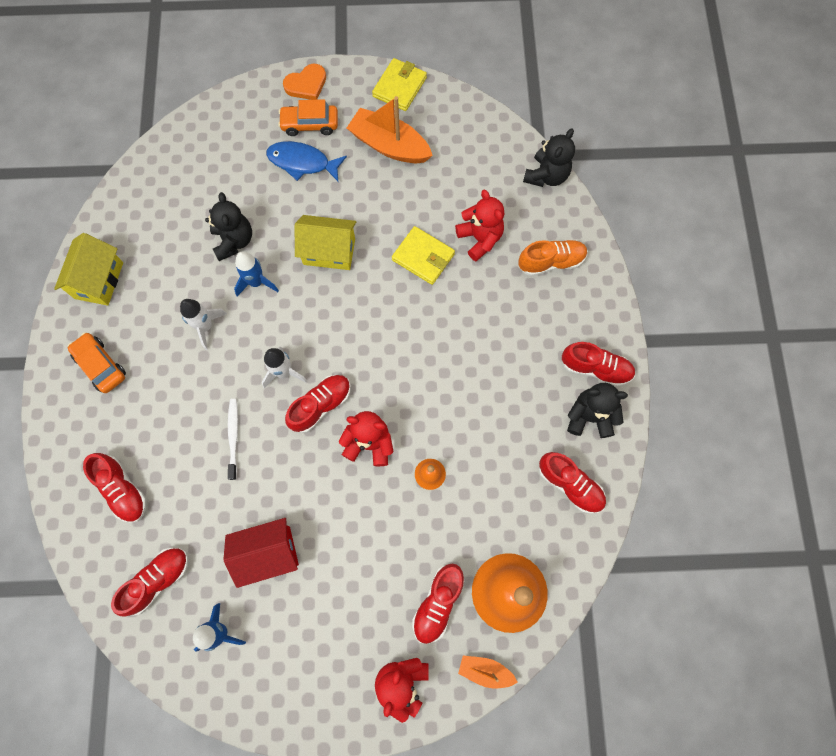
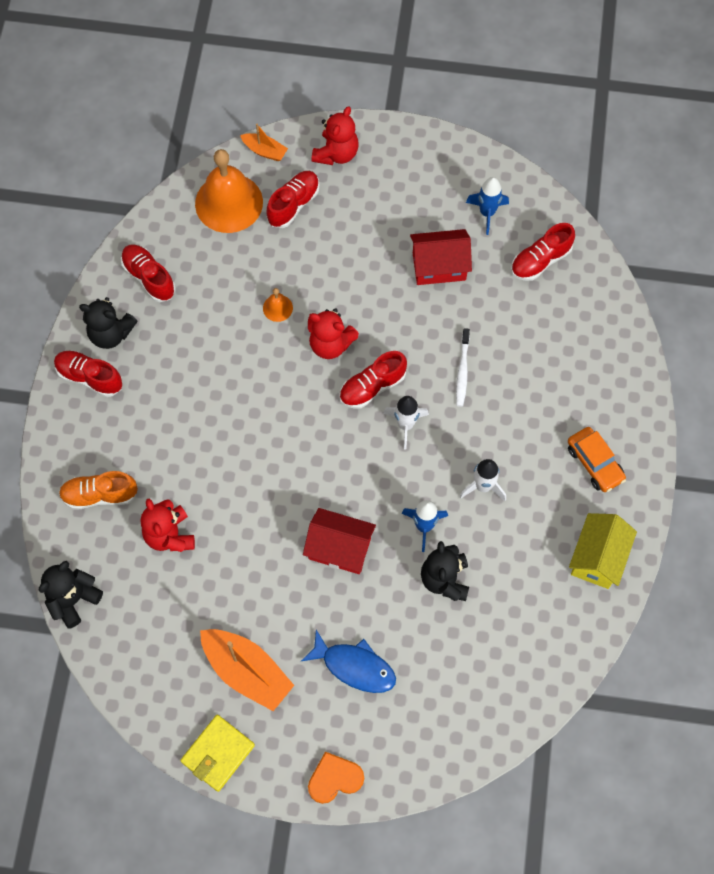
camera: 170 degrees left, 5 degrees down
(123, 490) = (572, 341): red shoe -> none
(310, 124) = (338, 718): orange car -> none
(329, 251) = (339, 548): yellow house -> red house
(423, 257) = (237, 524): yellow wallet -> none

